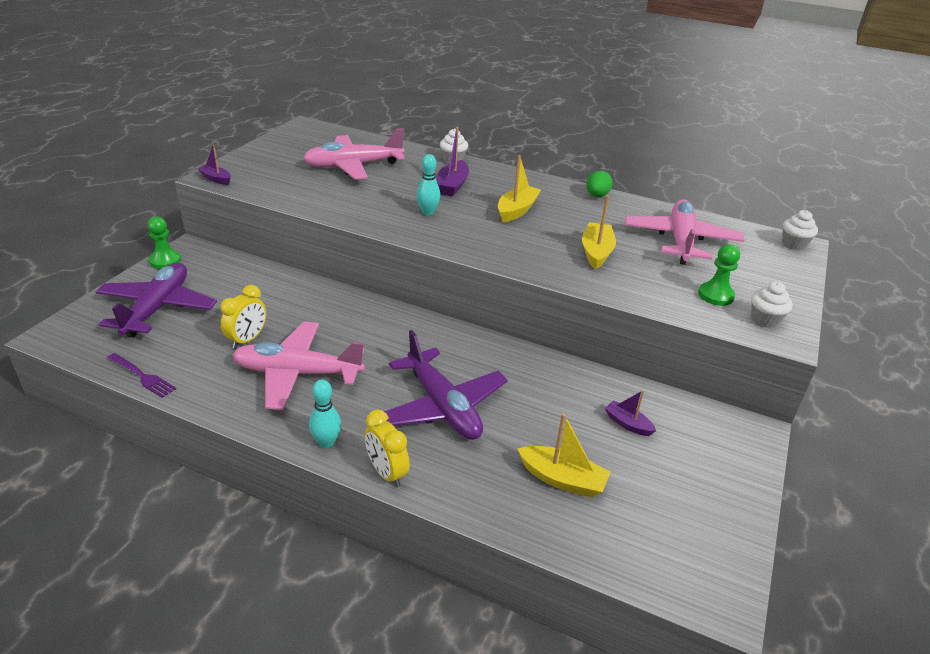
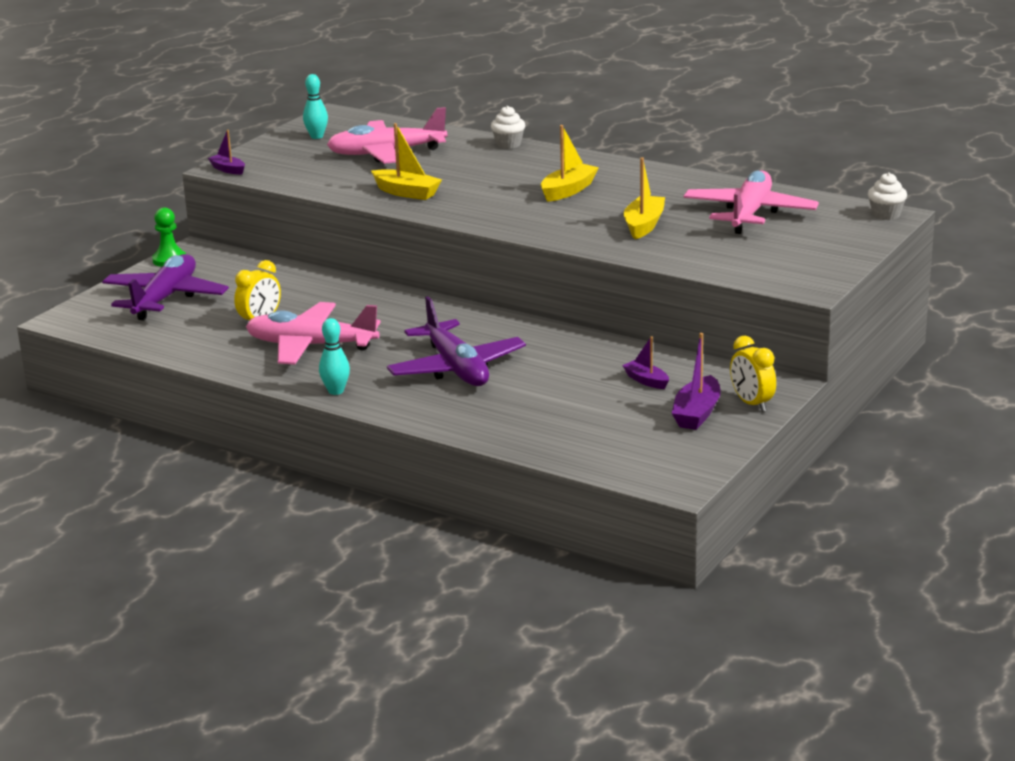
camera: 10 degrees right, 10 degrees down
(142, 376) = (155, 348): purple fork -> none
(386, 473) = (391, 410): yellow clock -> yellow clock (751, 403)
(428, 212) = (463, 194): turquoise bowling pin -> turquoise bowling pin (316, 136)
(452, 185) = (499, 169): purple boat -> purple boat (696, 413)
(562, 479) = (561, 415): yellow boat -> yellow boat (406, 193)
(597, 196) = (672, 175): green egg -> none
(715, 295) = (759, 258): green pawn -> none
(764, 320) = (800, 276): white cupcake -> none

